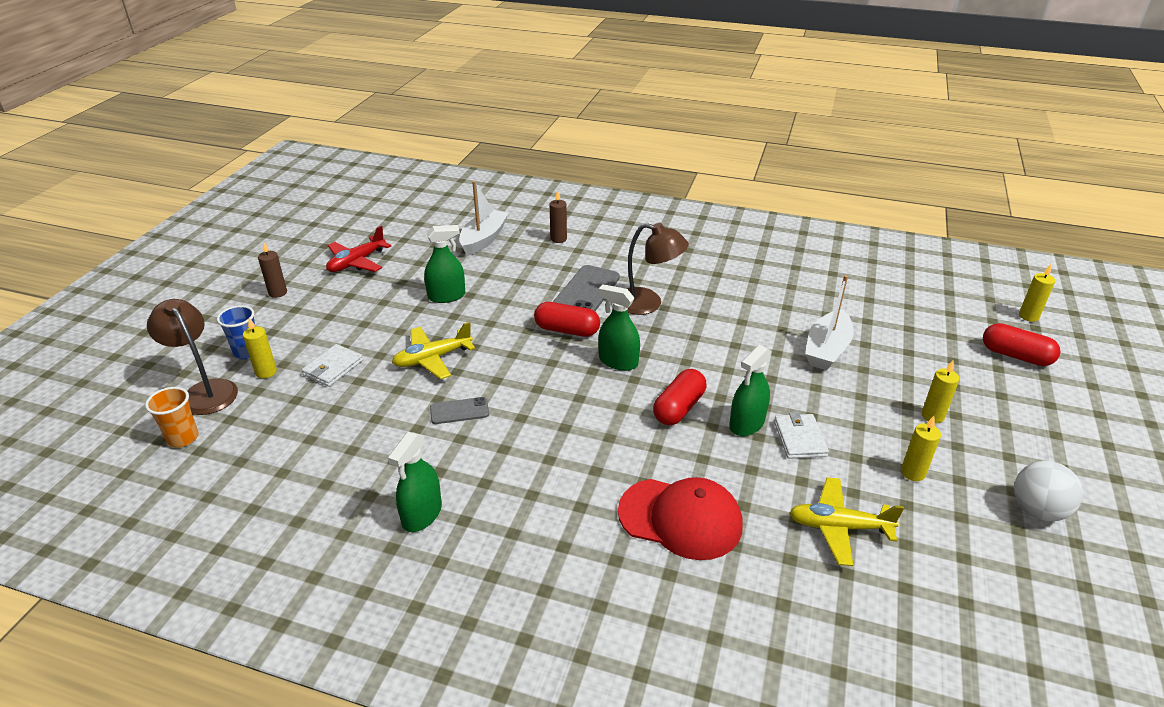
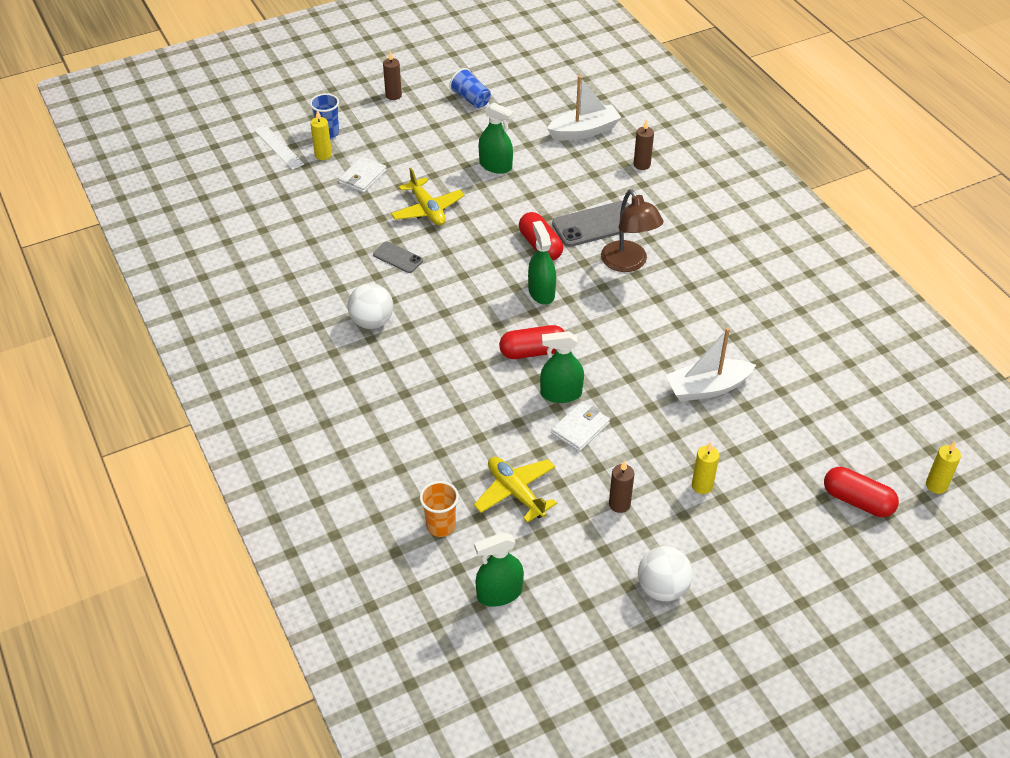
camera: 45 degrees right, 10 degrees up
(183, 438) = (238, 172): orange cup -> orange cup (441, 526)
(205, 391) = (278, 147): brown lamp -> white ruler
(333, 368) = (362, 177): white wallet -> white wallet turned 45 degrees counterclockwise
(357, 262) = (471, 99): red plane -> blue cup
(422, 514) = (301, 307): green spray bottle -> green spray bottle (499, 593)
(432, 358) = (427, 209): yellow plane -> yellow plane turned 135 degrees counterclockwise
(512, 479) = (372, 322): none -> white ball
(680, 518) = (432, 415): red cap -> none
(913, 473) = (619, 504): yellow candle -> brown candle
(1015, 356) = (857, 501): red capsule -> red capsule turned 45 degrees counterclockwise

